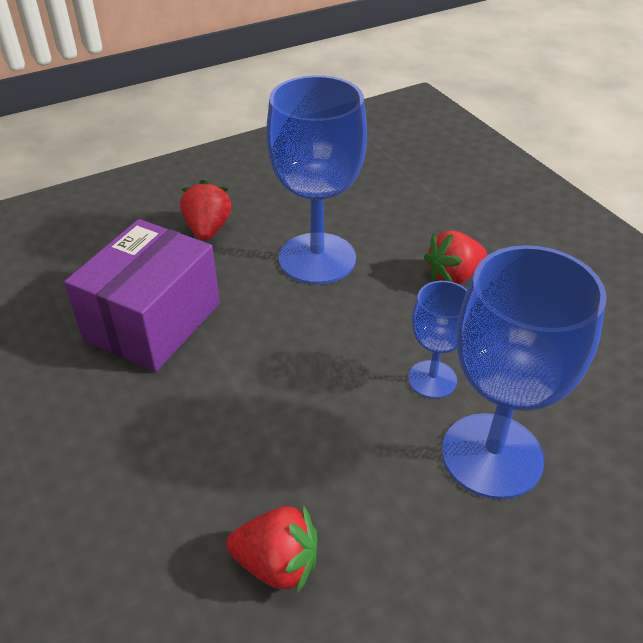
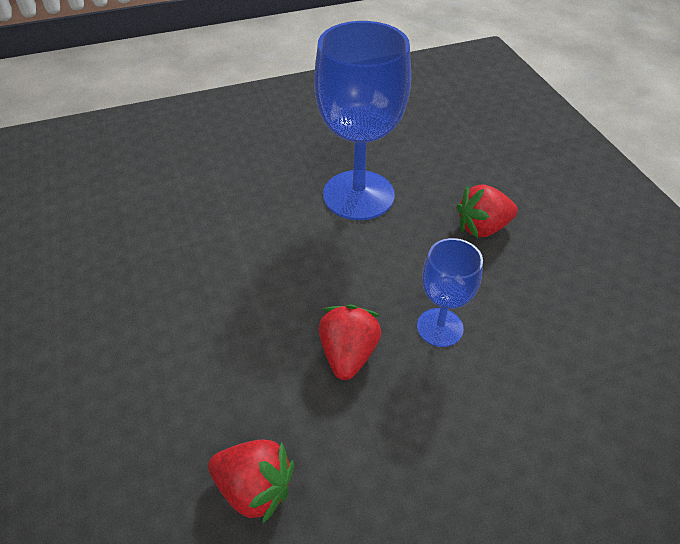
camera: 10 degrees right, 5 degrees up
(153, 321) = (199, 237): purple box -> none
(208, 229) = (267, 156): red strawberry -> red strawberry (348, 354)
(492, 455) = (481, 412): blue goblet -> none

